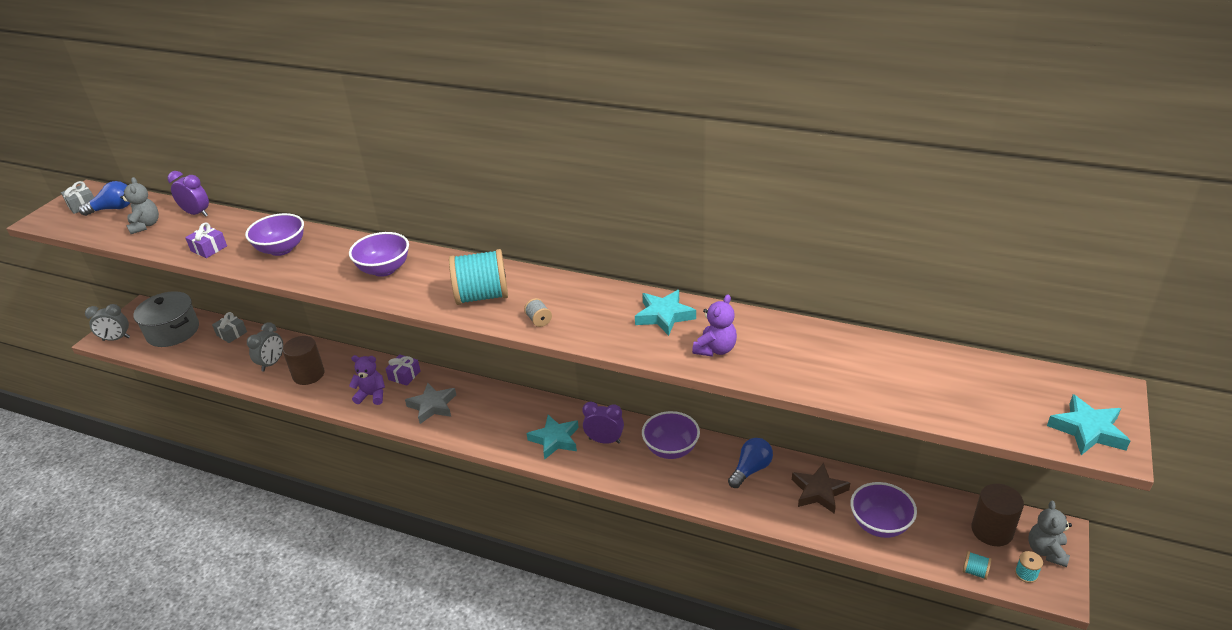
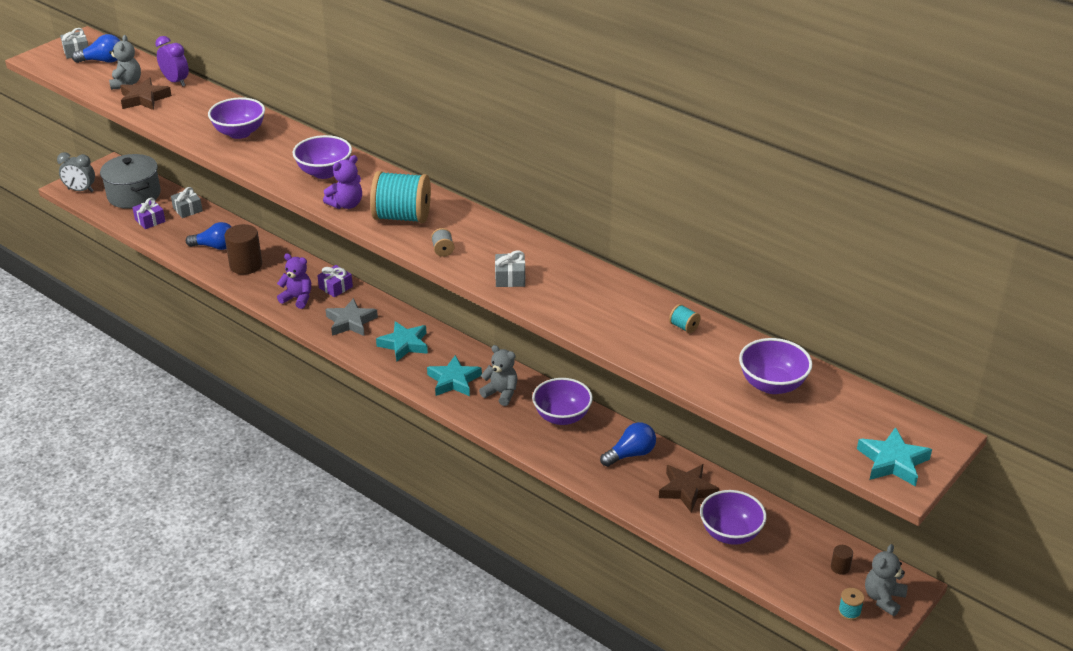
camera: 15 degrees right, 0 degrees up
(169, 236) = (144, 99): none -> brown star
(209, 248) = (175, 118): purple gift -> purple gift (150, 220)
(272, 363) = (215, 247): grey clock -> blue light bulb
(604, 440) = (501, 393): purple clock -> grey teddy bear
(619, 333) = (510, 278): none -> grey gift
(664, 316) = (561, 272): turquoise star -> turquoise star (404, 344)
(715, 349) = (591, 313): purple teddy bear -> purple teddy bear (346, 204)
(926, 379) = (772, 385): none -> purple bowl
(974, 571) = (799, 596): turquoise spool -> turquoise spool (684, 327)
(992, 530) = (840, 567): brown cylinder -> brown cylinder, size x0.46

